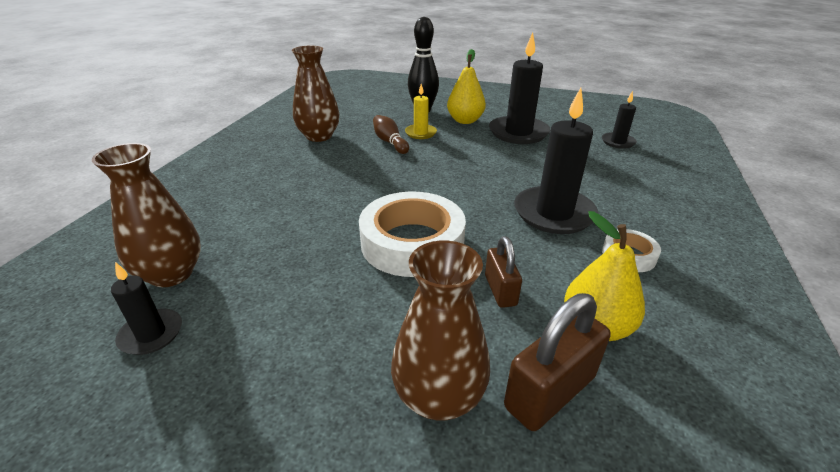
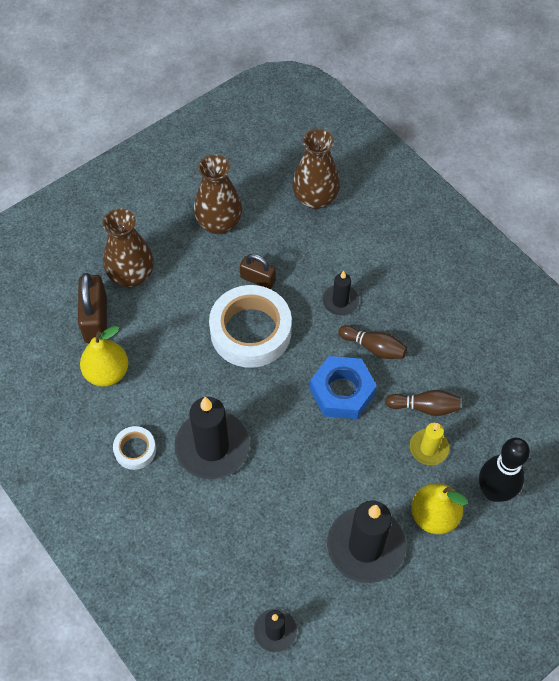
camera: 125 degrees right, 25 degrees up
(151, 334) = (265, 182): black candle -> black candle (340, 301)
(319, 136) = (480, 353): brown vase -> brown vase (219, 223)
(358, 174) = (374, 347): none -> brown bowling pin
(418, 174) = (342, 391): none -> blue nut
(500, 290) = (169, 349): brown padlock -> brown padlock (258, 279)

